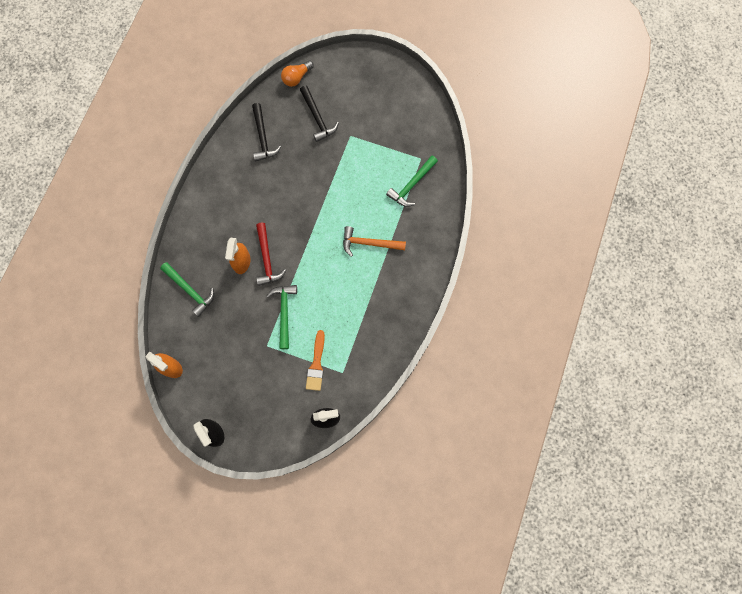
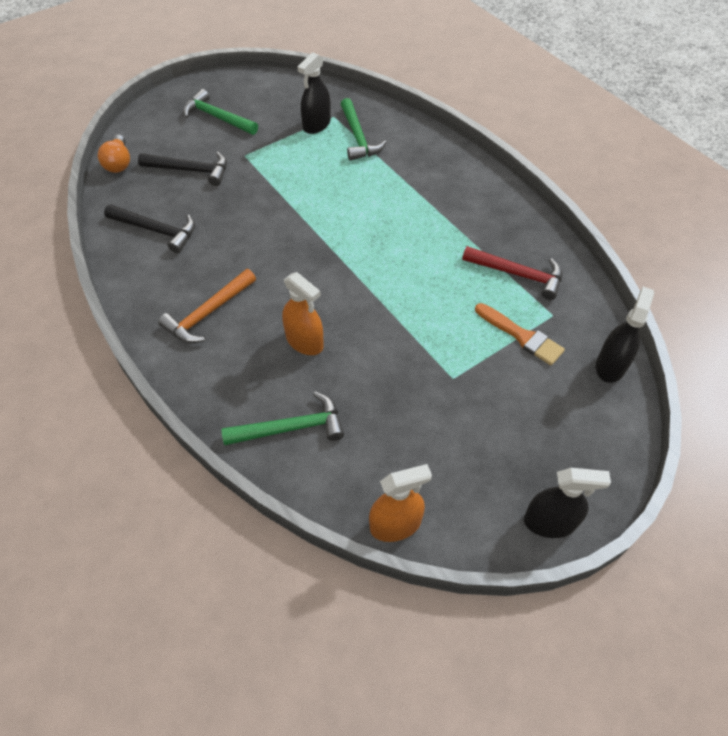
camera: 55 degrees left, 20 degrees down
(267, 259) = (326, 312): red hammer -> red hammer (518, 275)
(284, 312) = (420, 332): green hammer -> green hammer (217, 117)
(369, 243) = (396, 204): orange hammer -> orange hammer (208, 313)
(405, 155) = (316, 125): none -> black spray bottle

